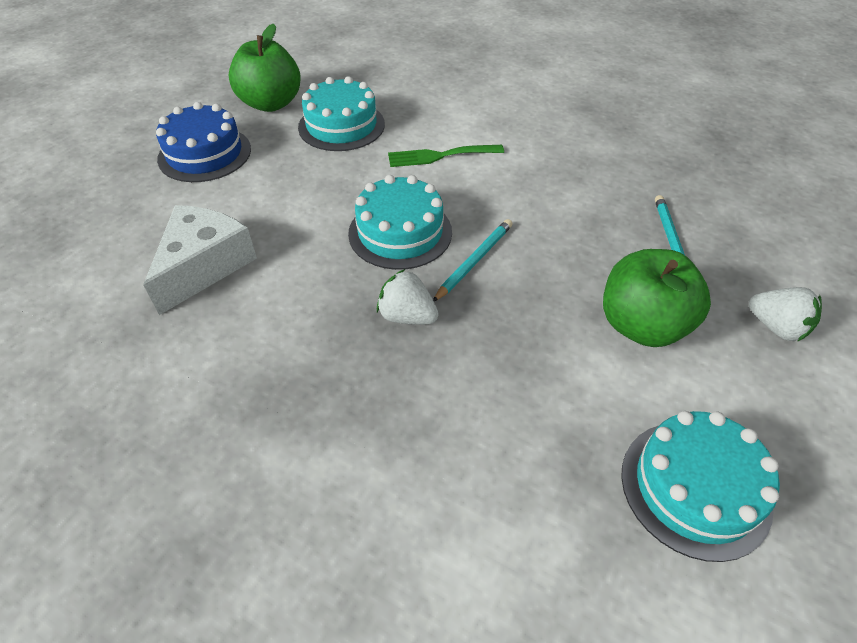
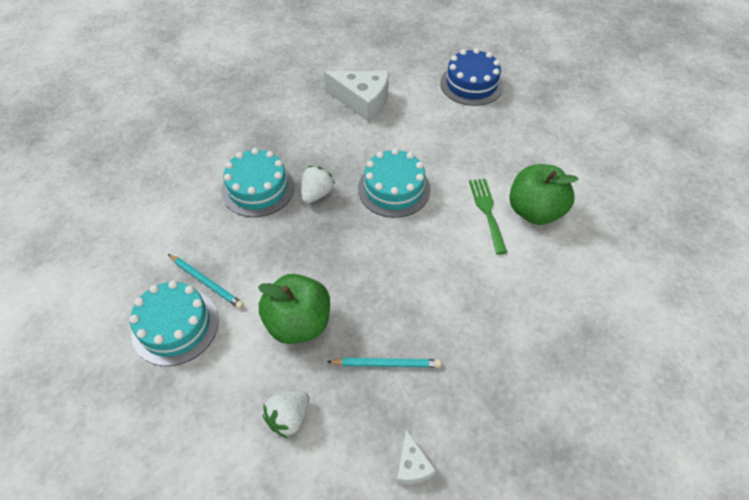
camera: 90 degrees right, 5 degrees up
(271, 103) = (541, 108): green apple -> green apple (534, 211)
(341, 125) = (519, 150): turquoise cake -> turquoise cake (258, 188)
(474, 261) = (365, 229): turquoise pencil -> turquoise pencil (206, 282)
(777, 224) = (412, 465): none -> white cheese

